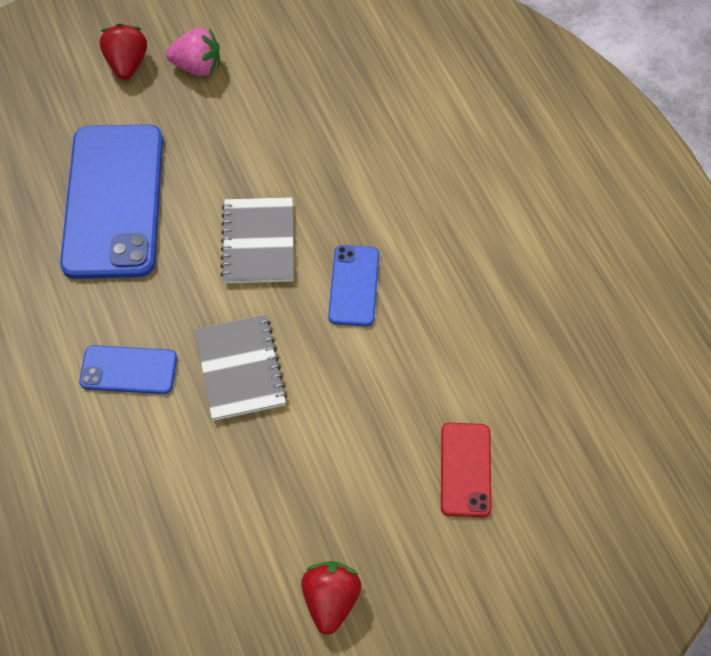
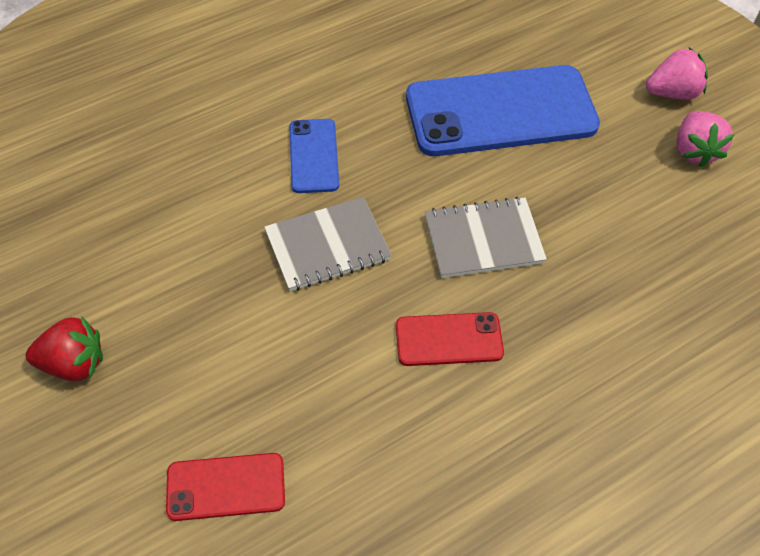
camera: 80 degrees right, 5 degrees down
(127, 64) = (672, 93): red strawberry -> pink strawberry
(354, 285) = (449, 339): blue phone -> red phone

